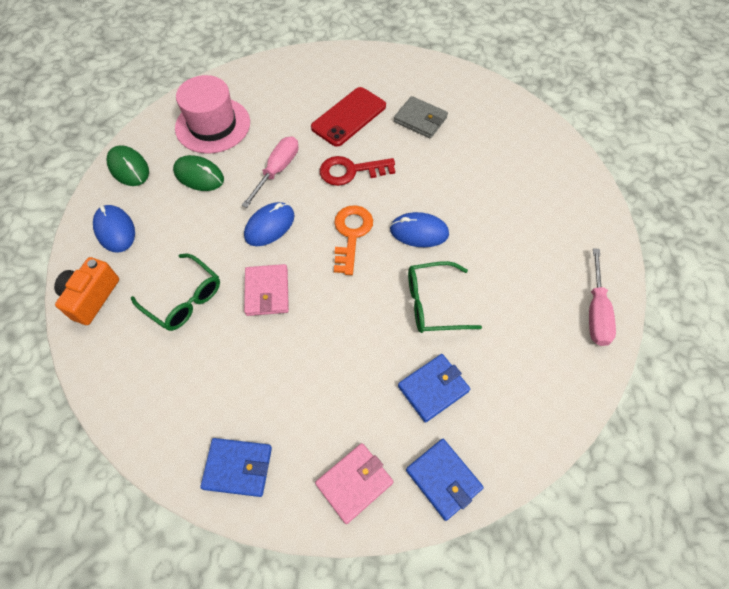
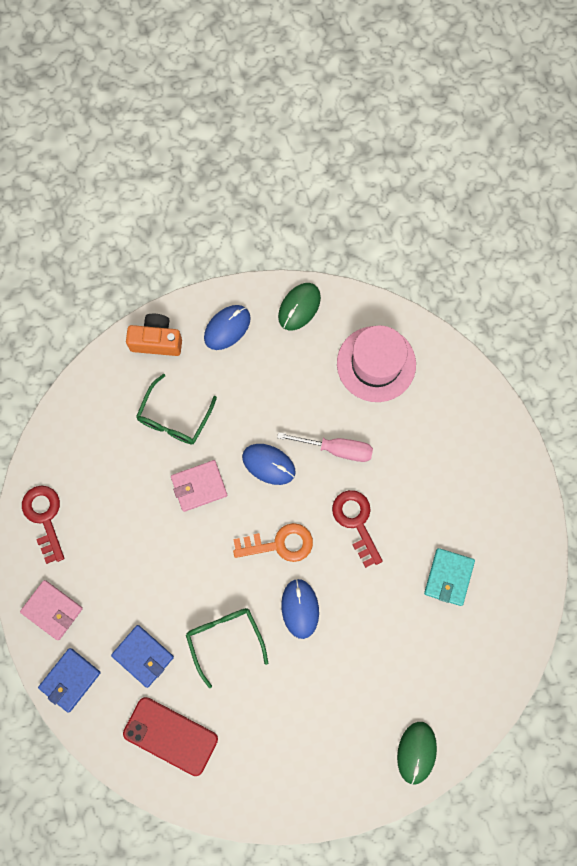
camera: 75 degrees right, 15 degrees up
(199, 175) = (309, 376): green mouse -> green mouse (416, 752)
(238, 468) = (44, 517): blue wallet -> red key
(348, 117) = (429, 499): red phone -> red phone (170, 736)
(420, 120) = (448, 577): grey wallet -> turquoise wallet
(596, 311) = (255, 795): pink screwdriver -> none

